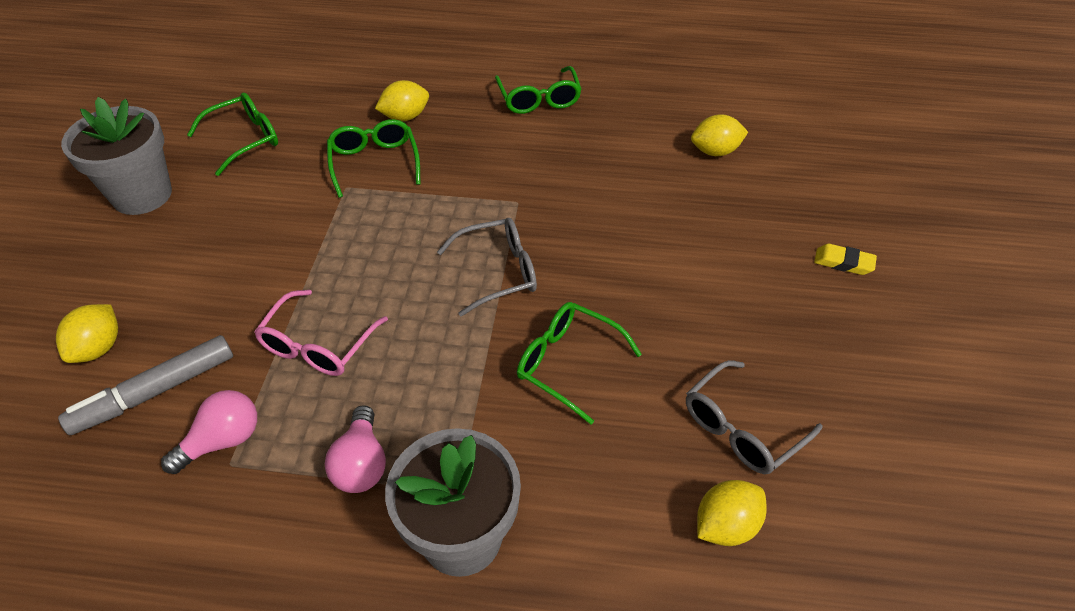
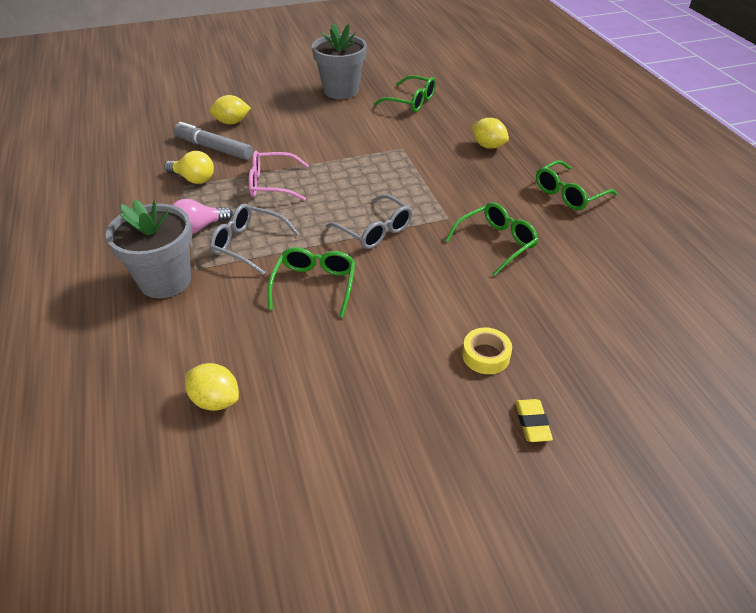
camera: 65 degrees right, 5 degrees down
(222, 441) = (193, 179): pink light bulb -> yellow light bulb
(374, 162) = (433, 150): green glasses -> green glasses (496, 243)
(715, 151) = (604, 305): yellow lemon -> none
(741, 429) = (304, 390): grey glasses -> grey glasses (248, 244)
(747, 259) = (485, 355): none -> yellow tape

